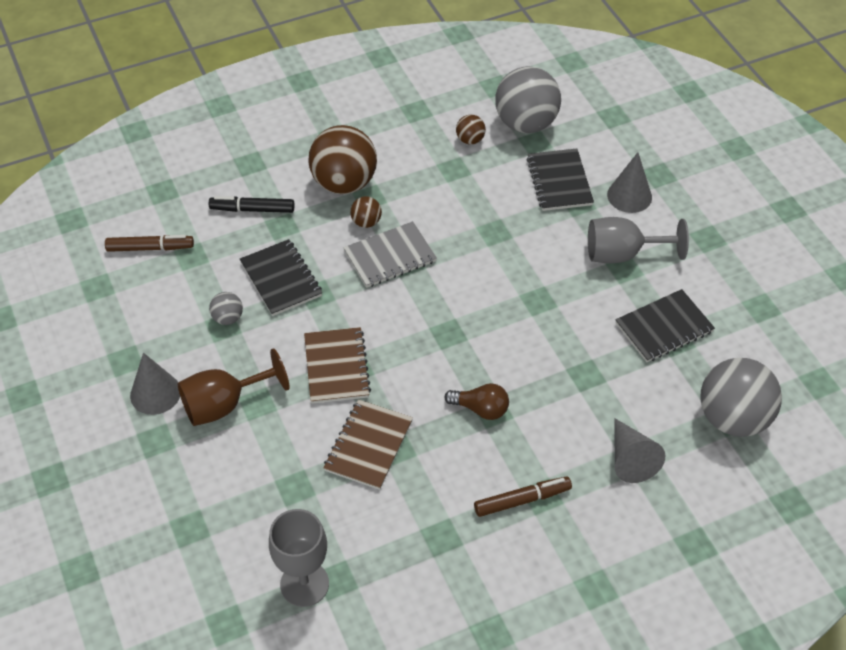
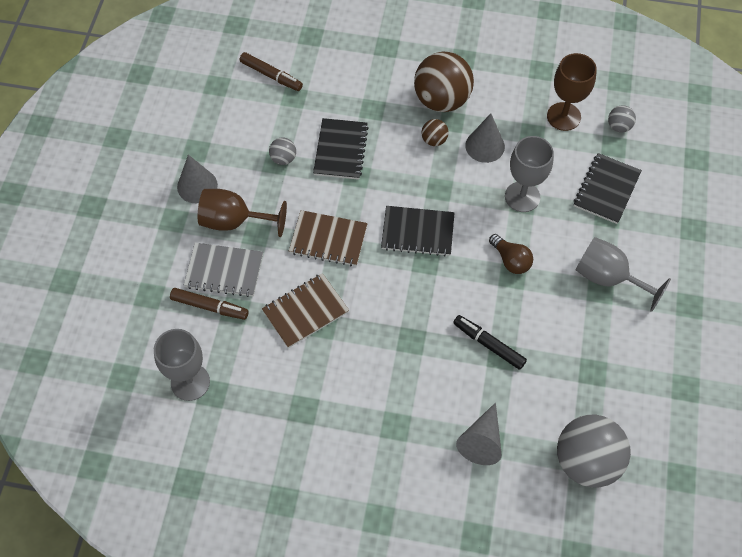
camera: 35 degrees right, 10 degrees up
(252, 209) = (361, 85): black marker -> black marker (488, 344)
(336, 367) = (328, 239): brown notebook -> brown notebook turned 75 degrees clockwise
(390, 256) = (430, 177): grey notebook -> grey notebook (224, 271)
(470, 140) = (563, 116): brown ball -> brown goblet
(480, 409) = (403, 333): brown light bulb -> brown light bulb (510, 260)
(490, 227) = (522, 197): none -> grey goblet
(522, 500) = (379, 420): brown marker -> brown marker (210, 307)
(526, 123) = (618, 126): grey ball -> grey ball, size x0.45
(629, 196) = (653, 233): grey cone -> grey cone (485, 146)
(664, 327) = (592, 356): black notebook -> black notebook (417, 232)

